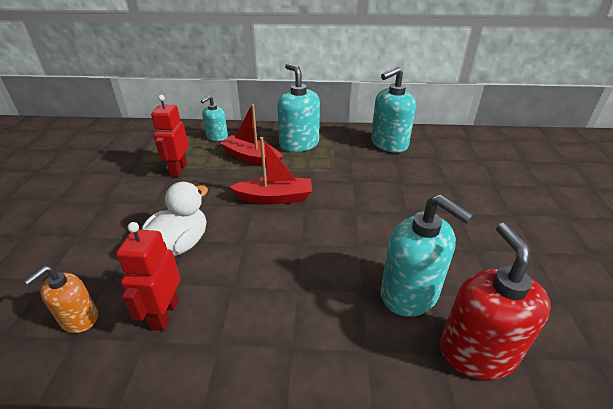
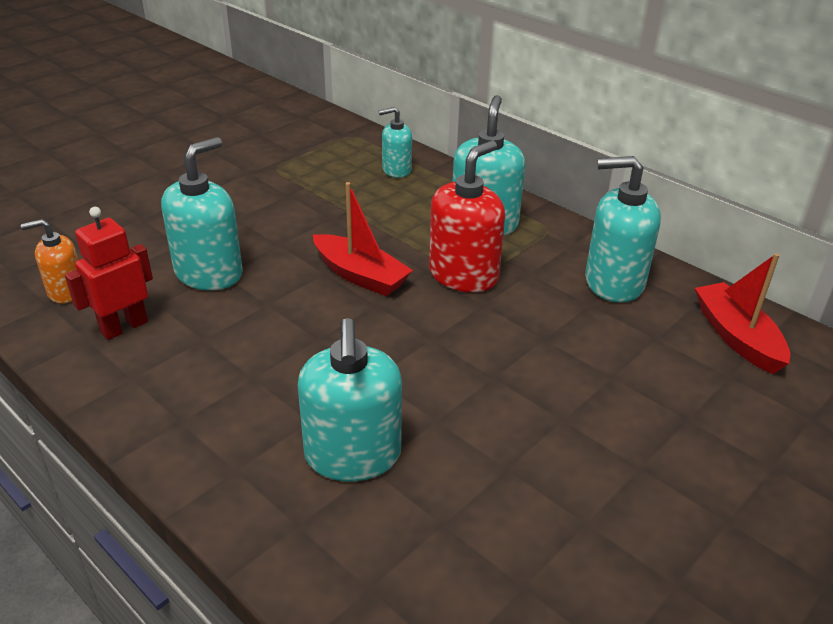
camera: 40 degrees right, 0 degrees up
(178, 170) = (304, 192): red robot -> none
(180, 244) = (209, 273): white duck -> turquoise soap dispenser
(251, 158) = (400, 215): red boat -> red boat (737, 337)
(477, 351) = (334, 549): red soap dispenser -> red soap dispenser (463, 275)

